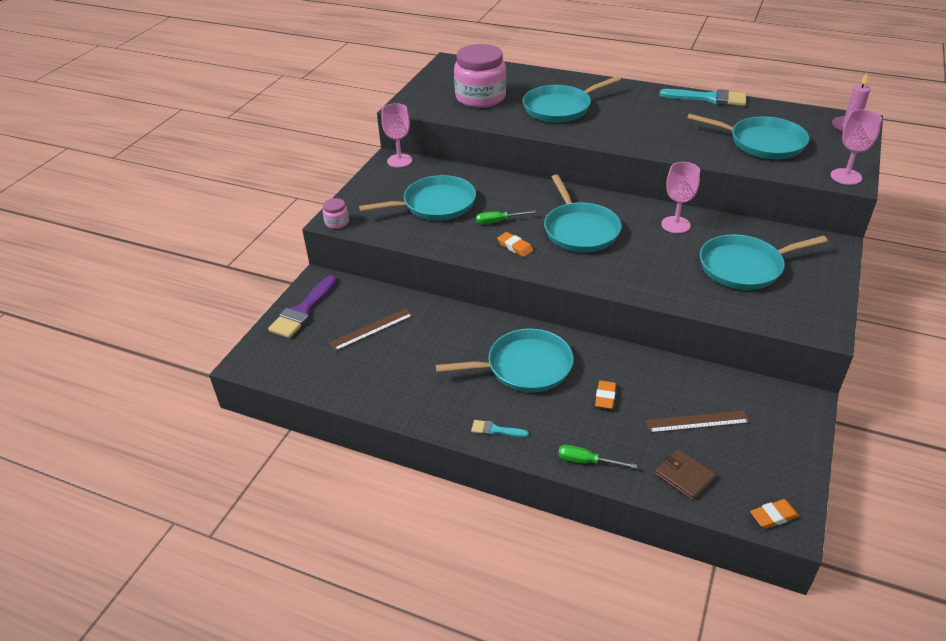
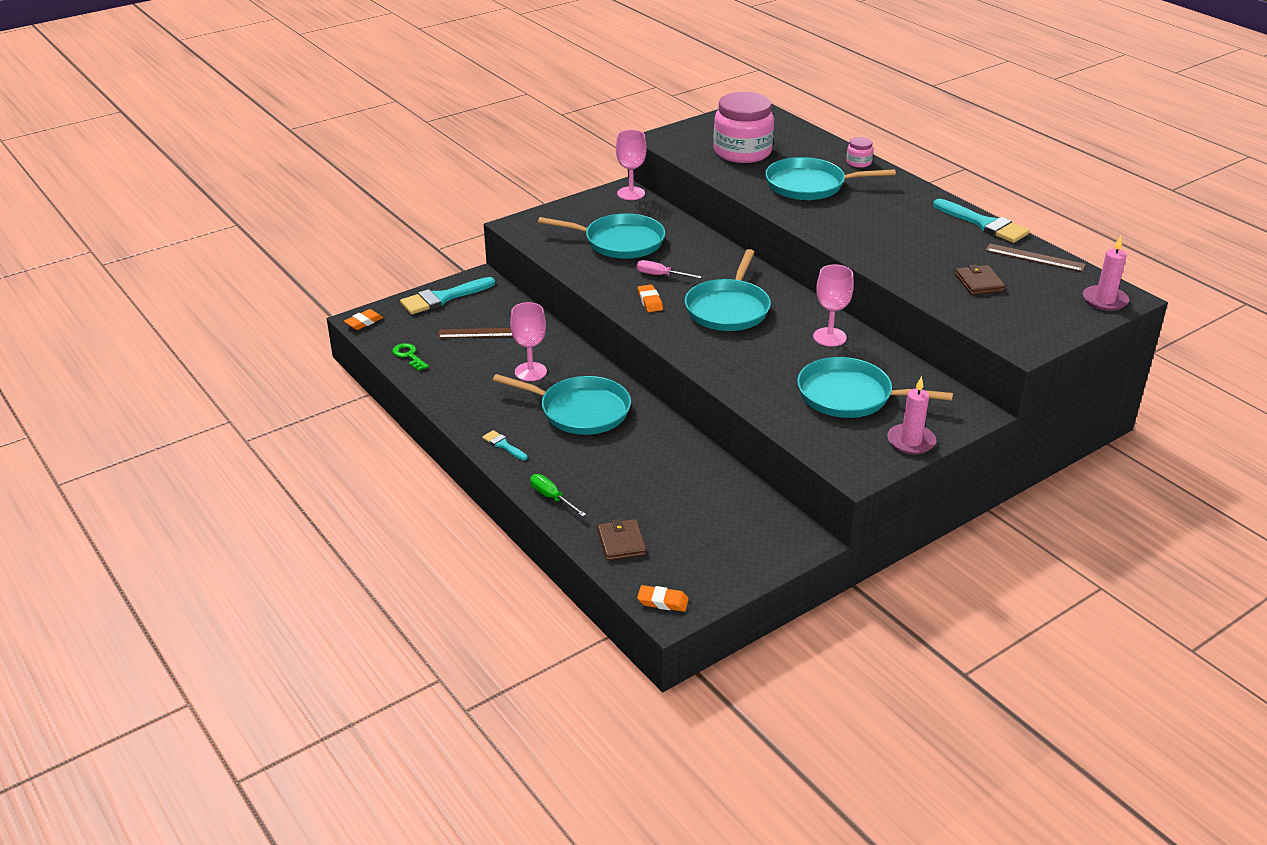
camera: 30 degrees right, 5 degrees down
(303, 311) = (443, 298): purple brush -> turquoise brush
(326, 380) = (409, 356): none -> green key
(337, 222) = (517, 228): pink jar -> pink jar (858, 162)
(498, 221) = (660, 275): green screwdriver -> pink screwdriver
(605, 397) = (623, 460): orange eraser -> orange eraser (364, 322)
(697, 422) = (683, 511): brown ruler -> brown ruler (1034, 258)
(762, 143) = (979, 283): turquoise pan -> brown wallet
(826, 286) = (911, 441): none -> pink candle
(846, 177) = (1023, 342): pink goblet -> pink goblet (530, 372)

